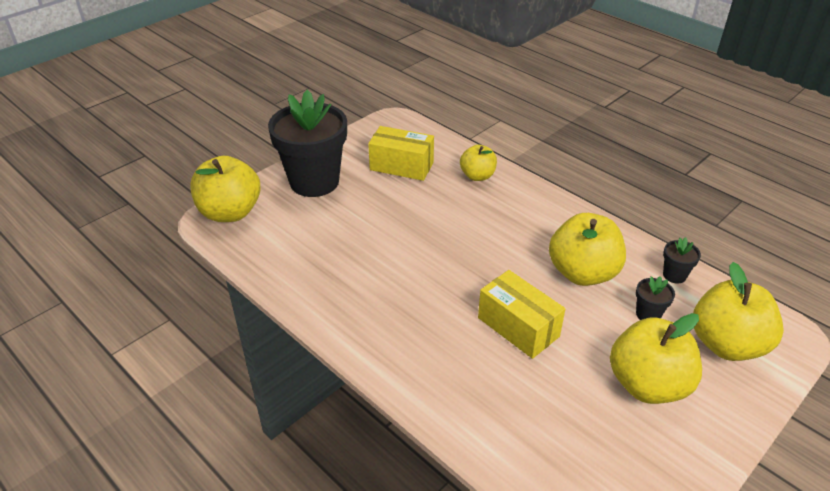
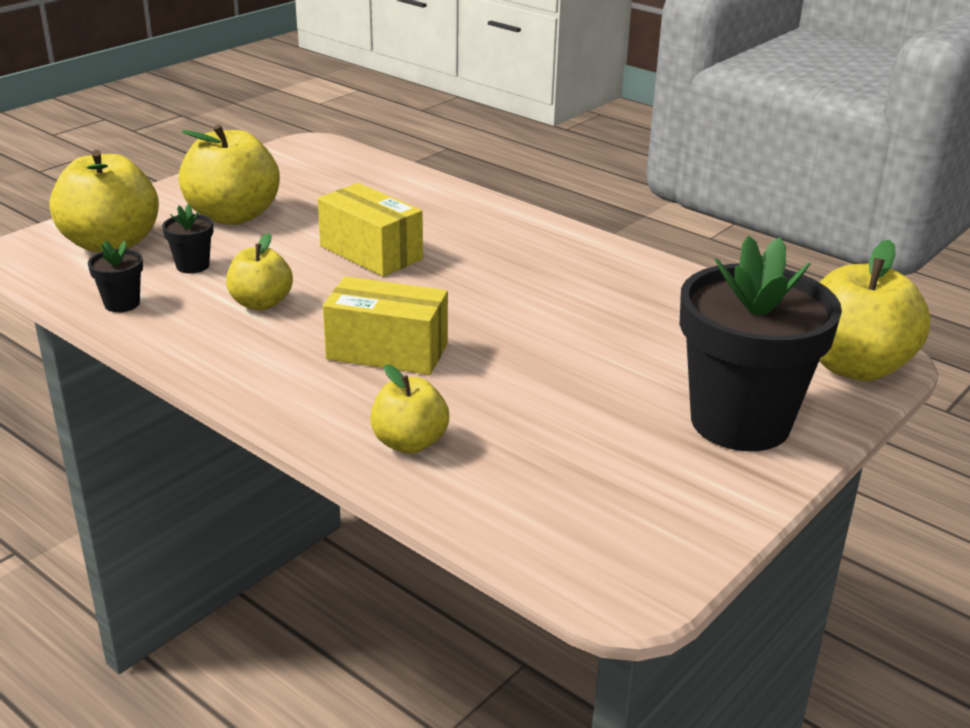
camera: 175 degrees right, 10 degrees down
(401, 166) = (573, 459): yellow box -> yellow box (387, 351)
(582, 273) = (261, 303): yellow apple -> yellow apple, size x0.59

